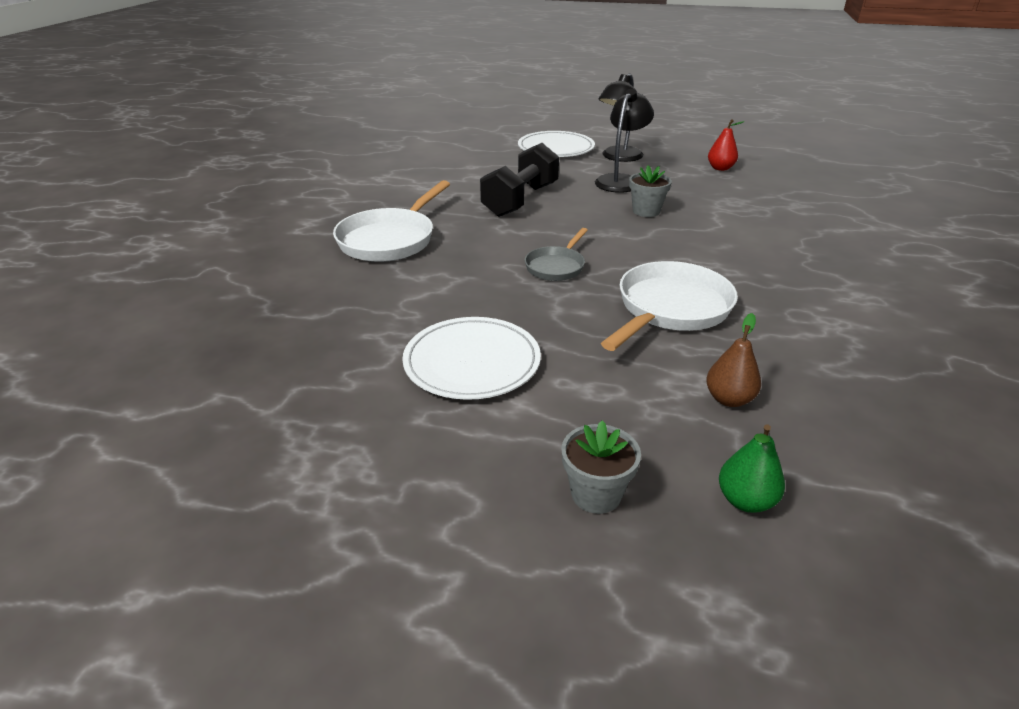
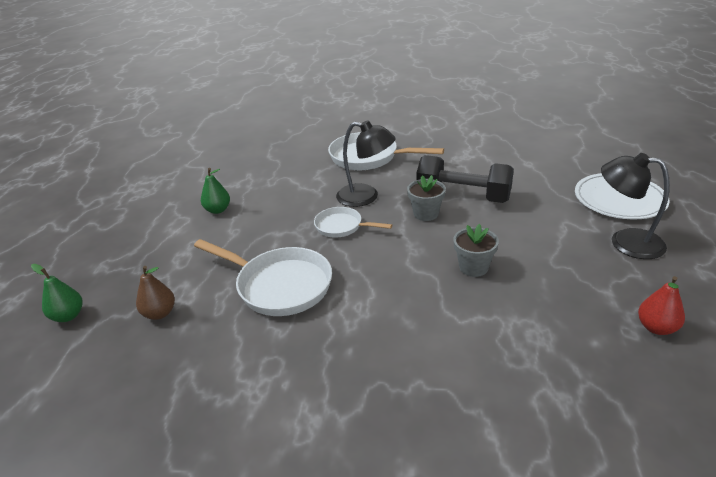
camera: 85 degrees right, 0 degrees up
(472, 362) = (218, 210): white plate -> green pear
(556, 266) = (342, 226): grey pan -> white pan
(596, 494) = (95, 262): grey flower pot -> grey flower pot (426, 214)
(620, 181) = (550, 247): black lamp -> black lamp (366, 197)

